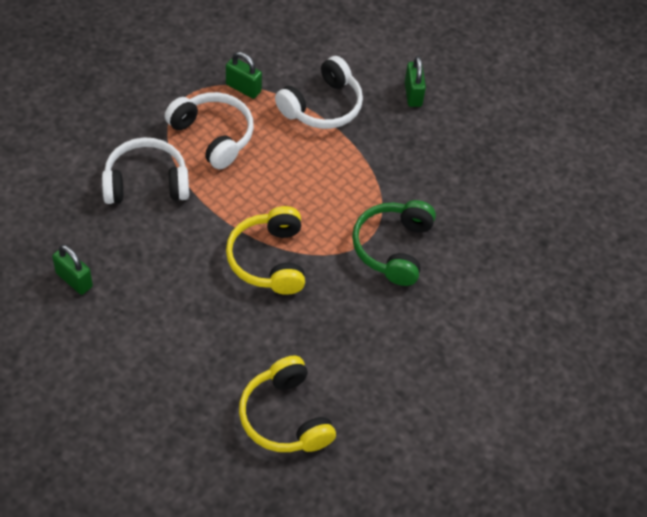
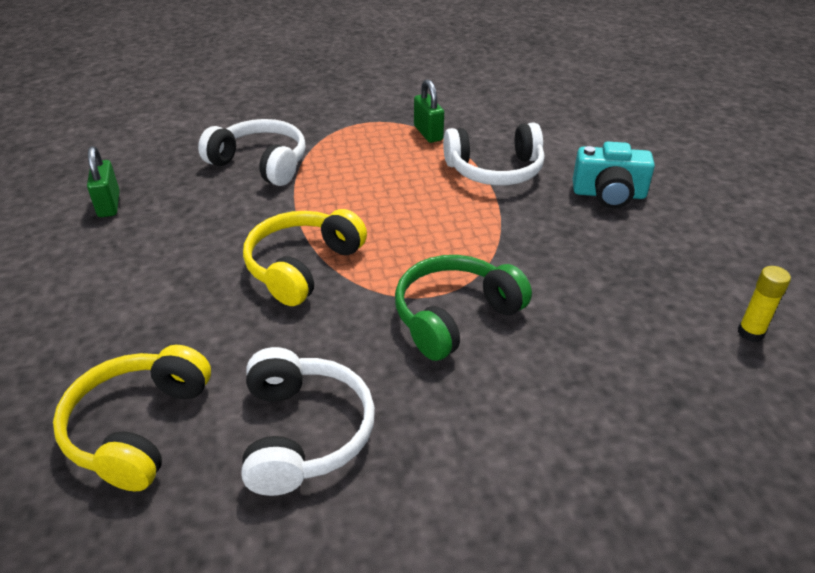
camera: 40 degrees right, 15 degrees down
(213, 136) = (361, 154): white headphones -> white headphones (303, 433)
(413, 94) = (609, 194): green padlock -> turquoise camera
(555, 174) = (750, 333): none -> yellow glue stick

